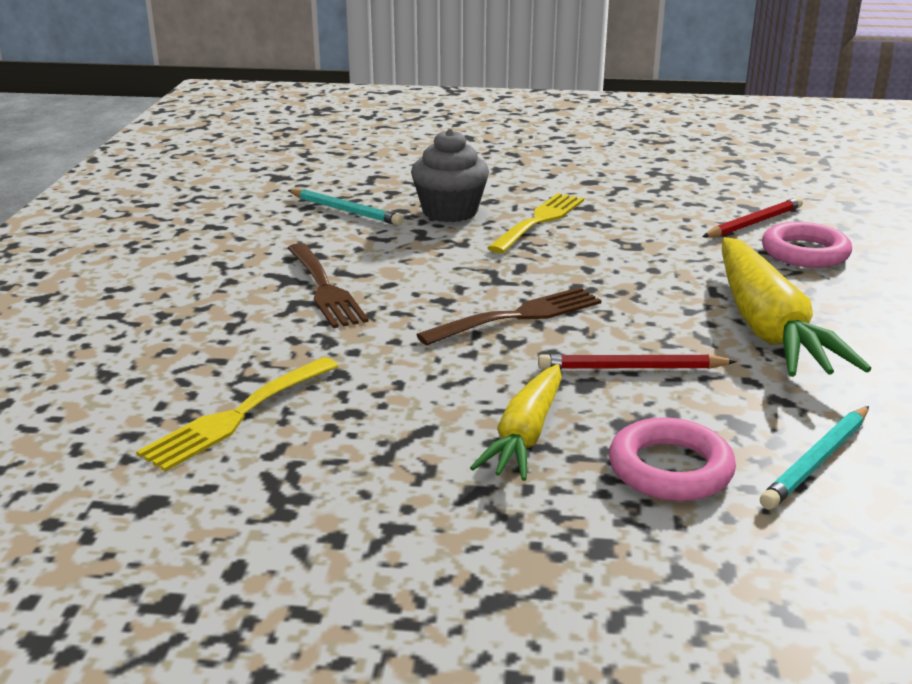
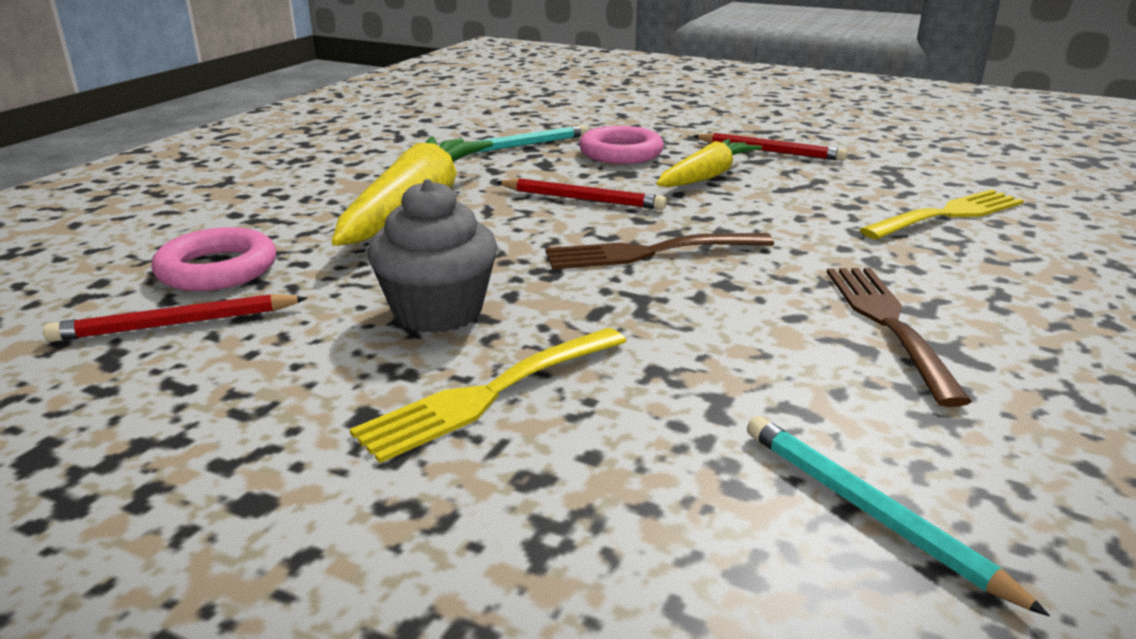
camera: 160 degrees left, 0 degrees up
(450, 212) = (638, 455): grey cupcake -> grey cupcake (438, 311)
(463, 521) = (770, 151): none -> red pencil

